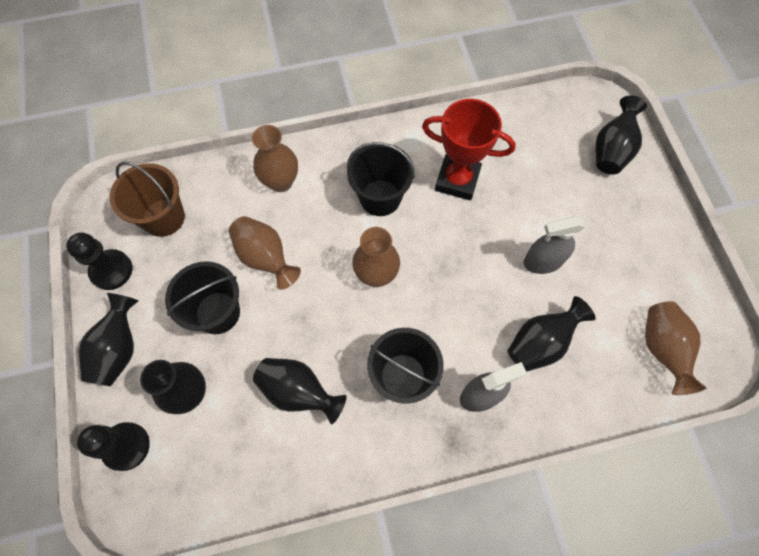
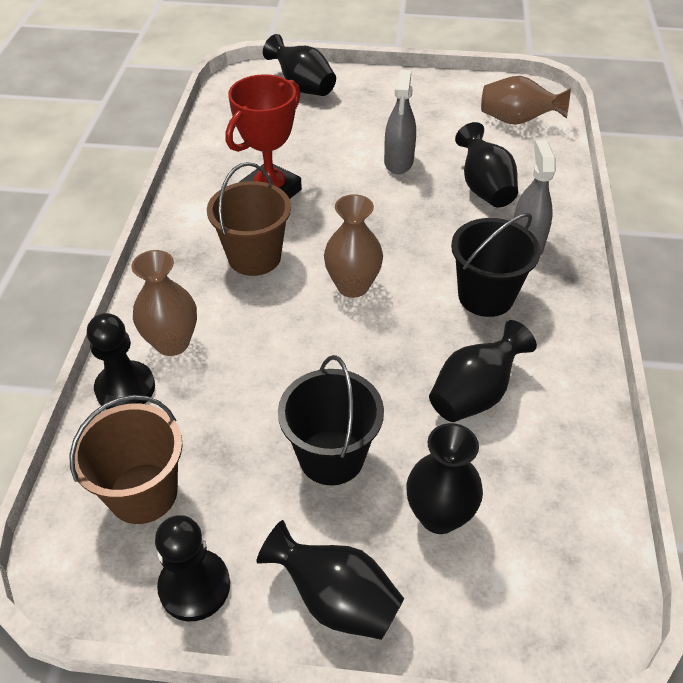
camera: 70 degrees left, 20 degrees down
(126, 446) = (494, 617): black pawn -> black pawn (125, 388)
(265, 258) = (276, 385): brown vase -> none
(380, 198) = (254, 257): black bucket -> brown bucket

